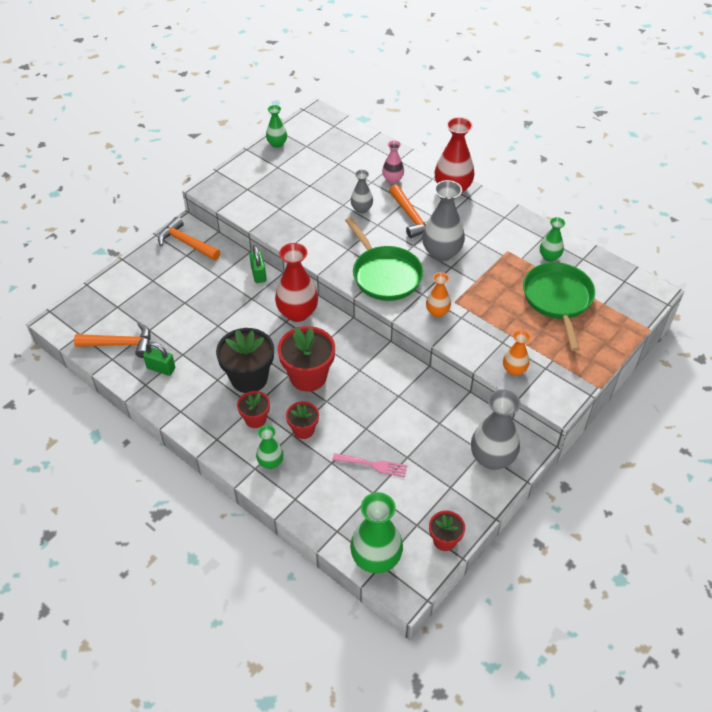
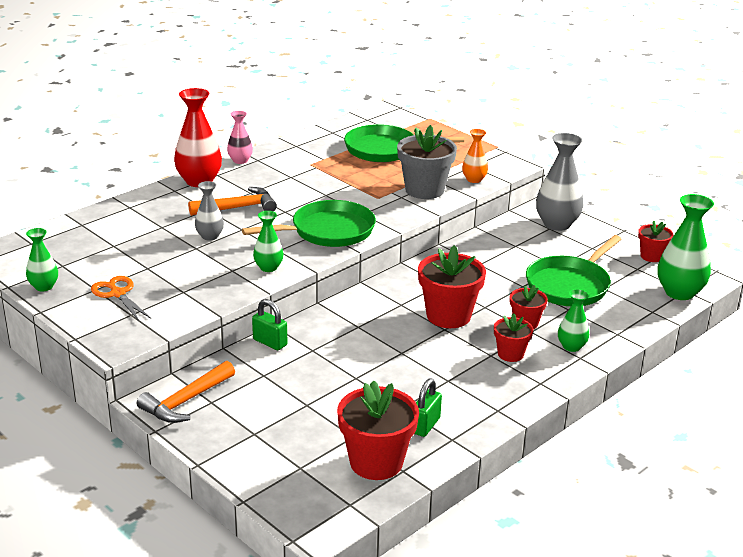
camera: 85 degrees left, 20 degrees down
(121, 344) = (376, 462): orange hammer -> red flower pot
(249, 378) = (448, 356): black flower pot -> none
(258, 274) = (270, 342): green padlock -> green padlock turned 45 degrees clockwise
(272, 178) = (118, 294): none -> orange scissors
(297, 313) = (346, 317): red vase -> none
(373, 465) = (570, 285): pink fork -> green pan
(392, 179) = (164, 213): pink vase -> pink vase (240, 160)
(437, 312) = (391, 208): orange vase -> none
(441, 253) = (302, 197): grey vase -> none
(480, 333) = (424, 190): none -> grey flower pot
(549, 257) = (325, 146): green vase -> green vase (268, 267)

